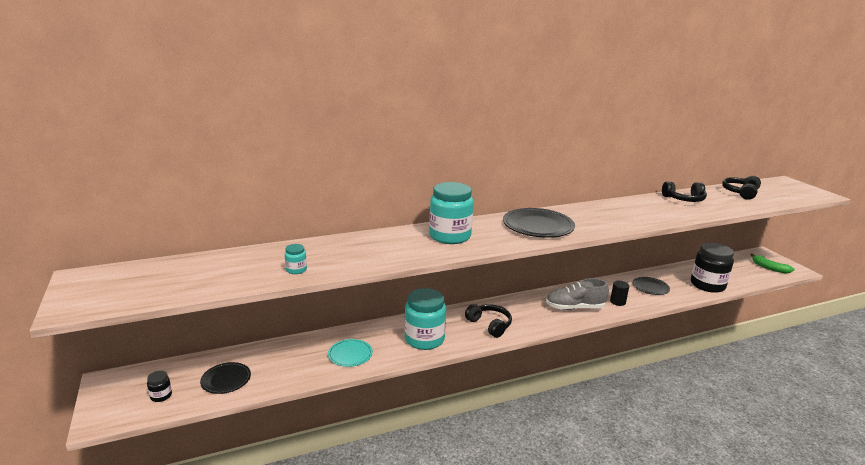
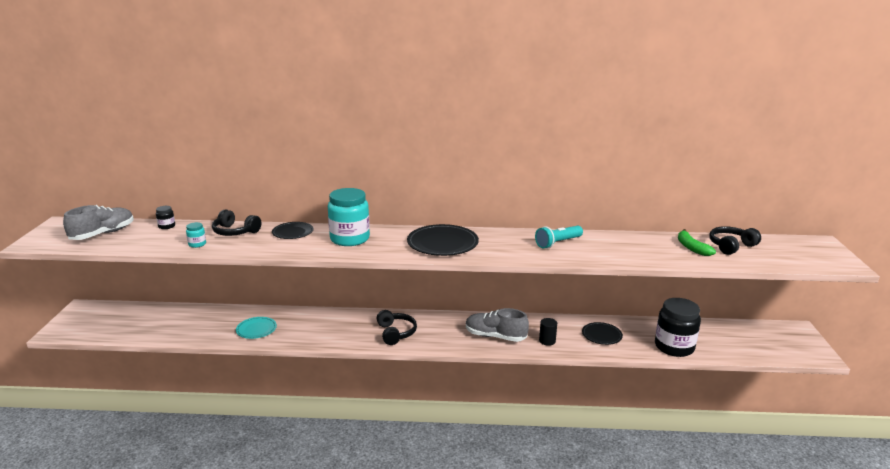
camera: 25 degrees right, 0 degrees up
(159, 279) = (103, 234): none -> grey shoe
(161, 396) = (104, 326): black jar -> black jar (166, 226)
(226, 380) = (154, 326): black plate -> black plate (293, 232)
(424, 339) = (326, 331): turquoise jar -> none
(626, 210) = (558, 243): none -> turquoise flashlight
(684, 199) = (645, 242): black headphones -> black headphones (235, 232)
(769, 268) = (782, 346): green banana -> green banana (691, 248)

